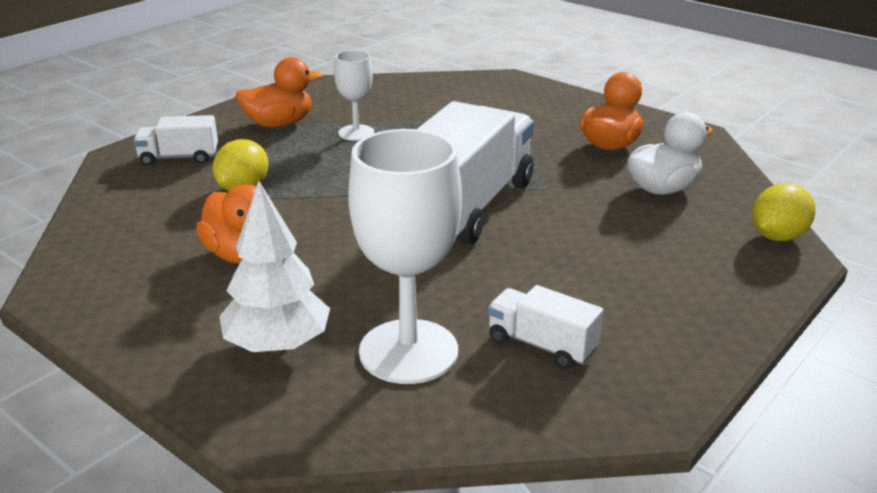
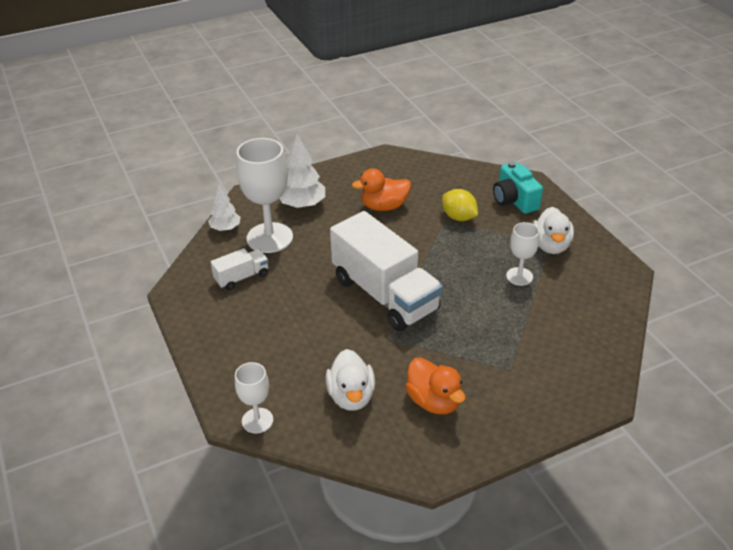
camera: 115 degrees right, 10 degrees up
(179, 158) = (514, 200): white truck -> turquoise camera
(279, 124) = (551, 246): orange duck -> white duck
(416, 423) = (225, 228): none -> white tree
(777, 236) = (257, 420): yellow lemon -> white goblet

